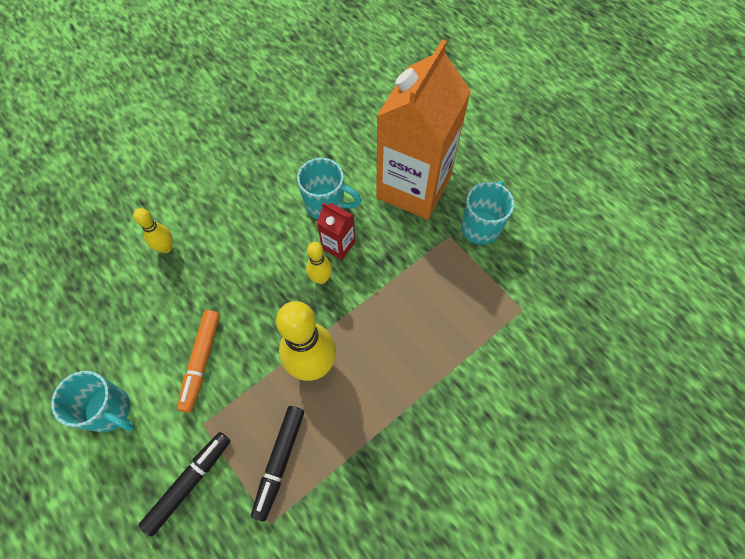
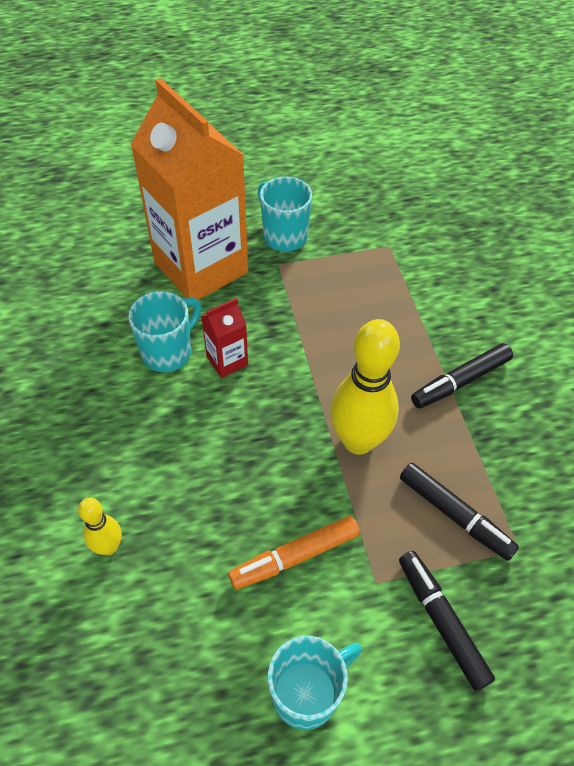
camera: 65 degrees left, 10 degrees down
(201, 361) = (295, 556): orange marker -> orange marker turned 120 degrees clockwise
(321, 278) = (258, 393): yellow bowling pin -> none
(408, 422) = (460, 381): none -> black marker

